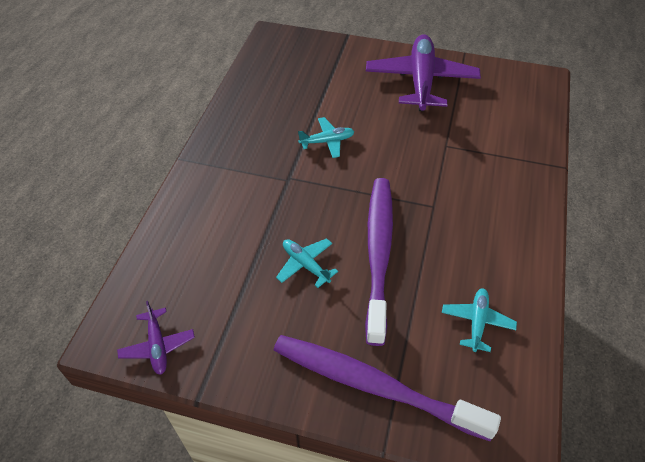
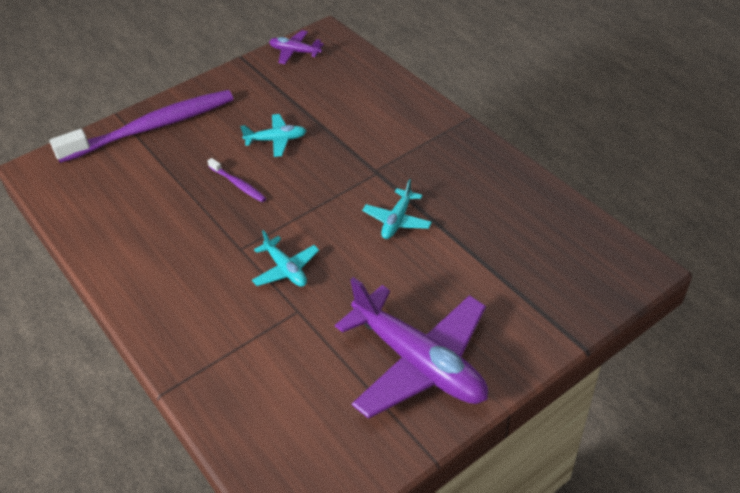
camera: 130 degrees right, 5 degrees down
(378, 253) = (238, 184): purple toothbrush -> purple toothbrush, size x0.41
(477, 322) = (121, 203): turquoise plane -> turquoise plane (286, 269)

